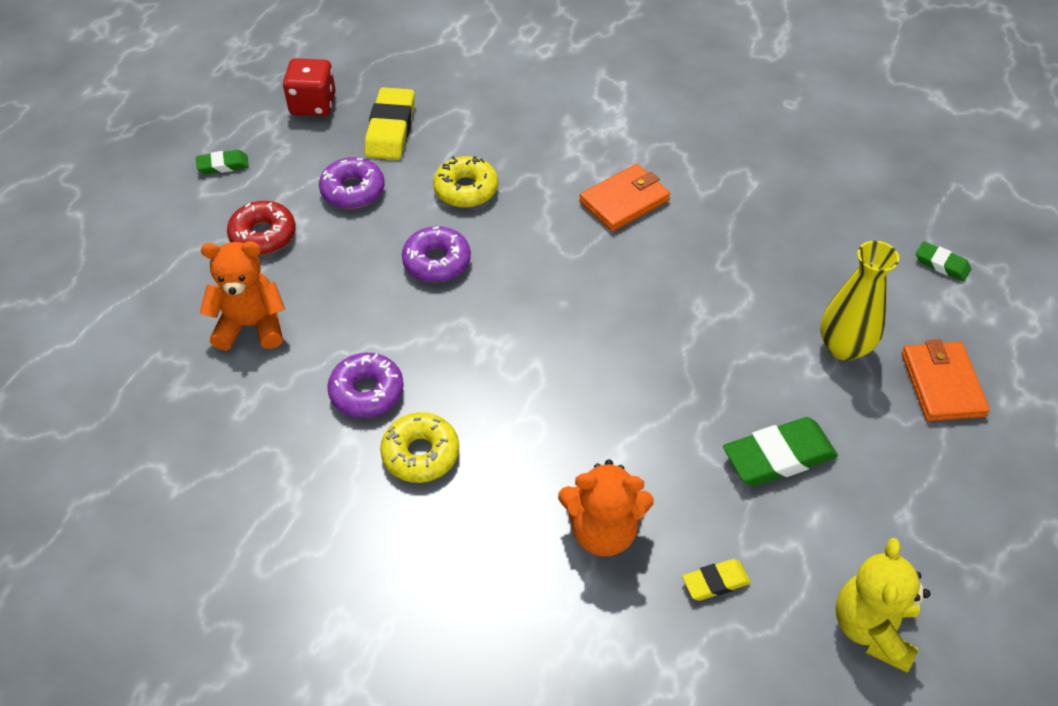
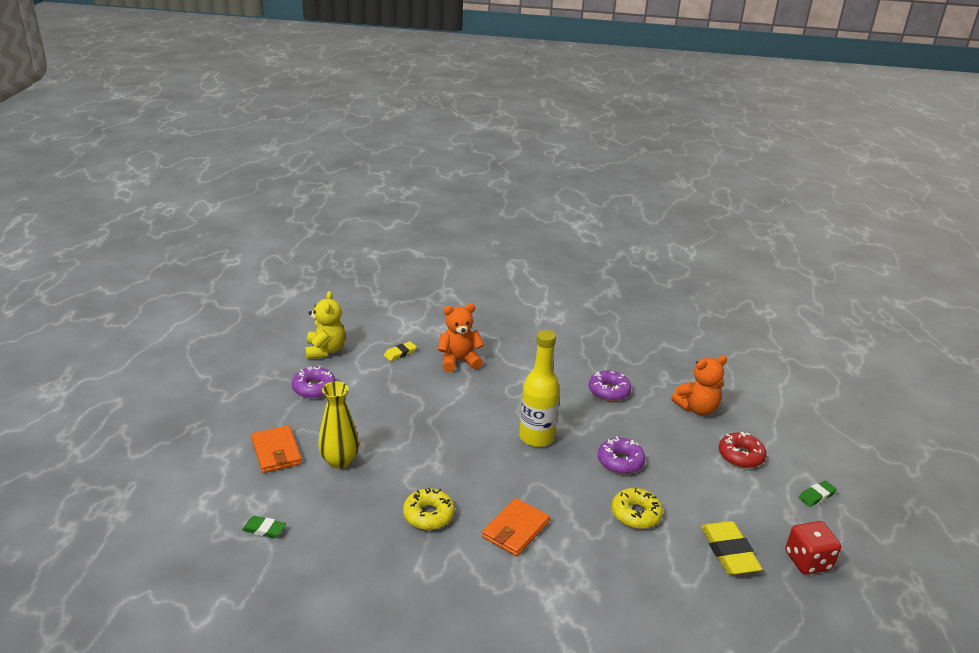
camera: 160 degrees right, 20 degrees down
(353, 190) = (712, 496): purple donut -> purple donut (314, 388)
(420, 454) = (563, 373): yellow donut -> yellow donut (428, 515)
(536, 326) = (536, 437): none -> yellow bottle
(778, 456) = (375, 402): green eraser -> none

